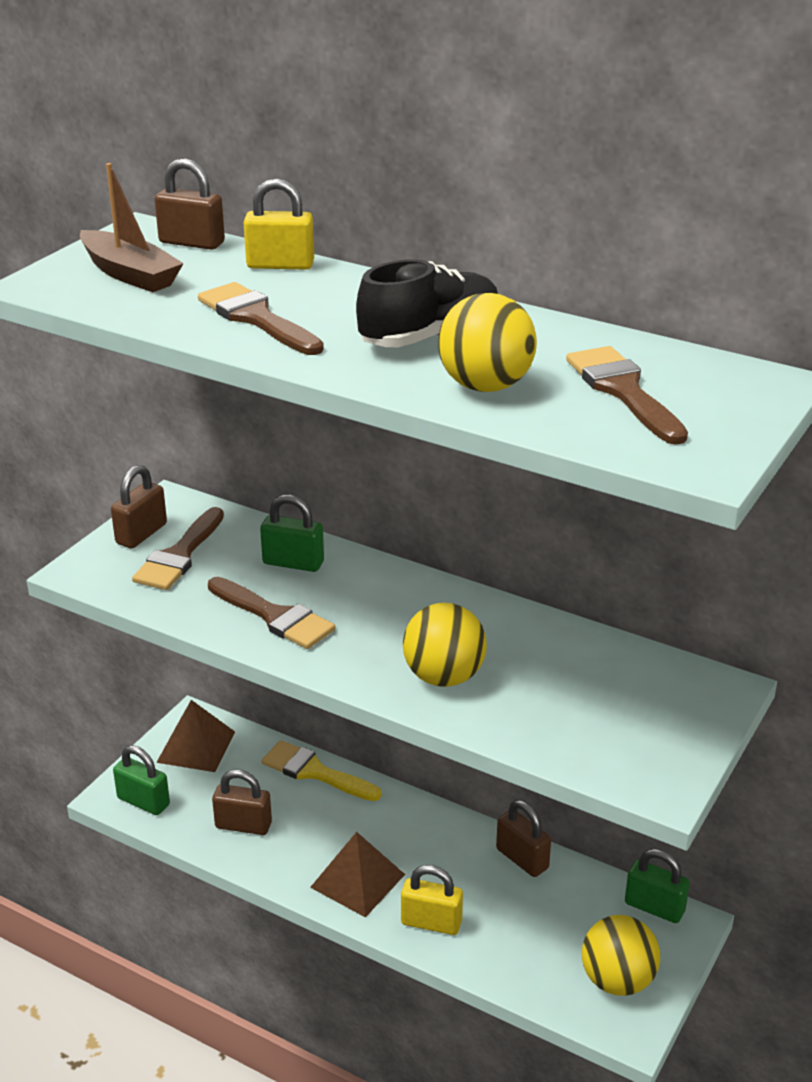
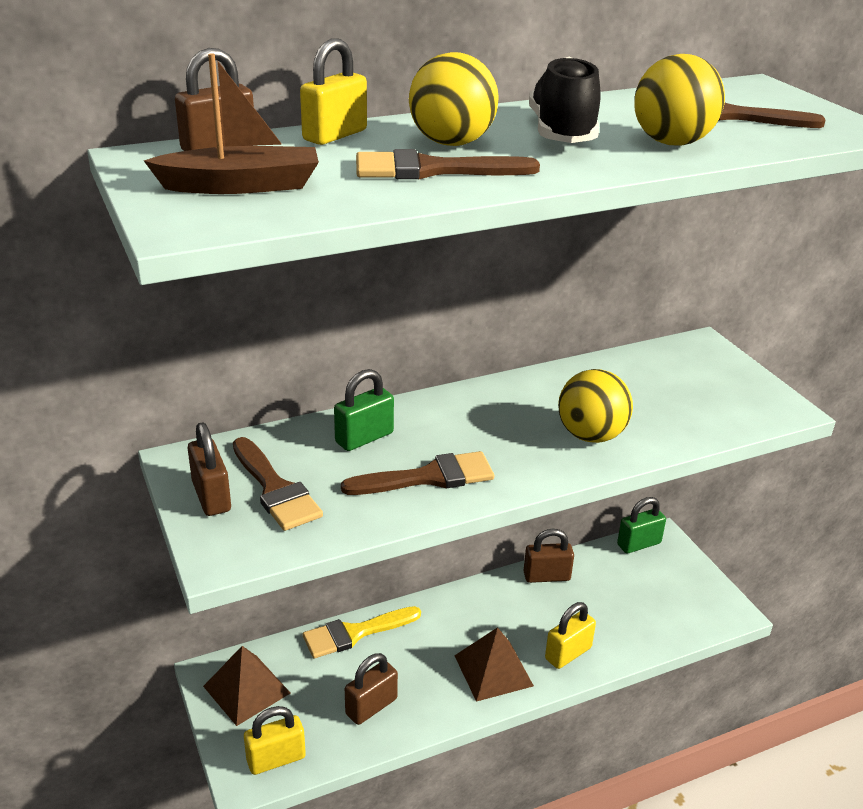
camera: 55 degrees left, 0 degrees up
(143, 801) = (276, 759): green padlock -> yellow padlock
(617, 980) = (687, 594): yellow ball -> yellow ball (451, 143)

